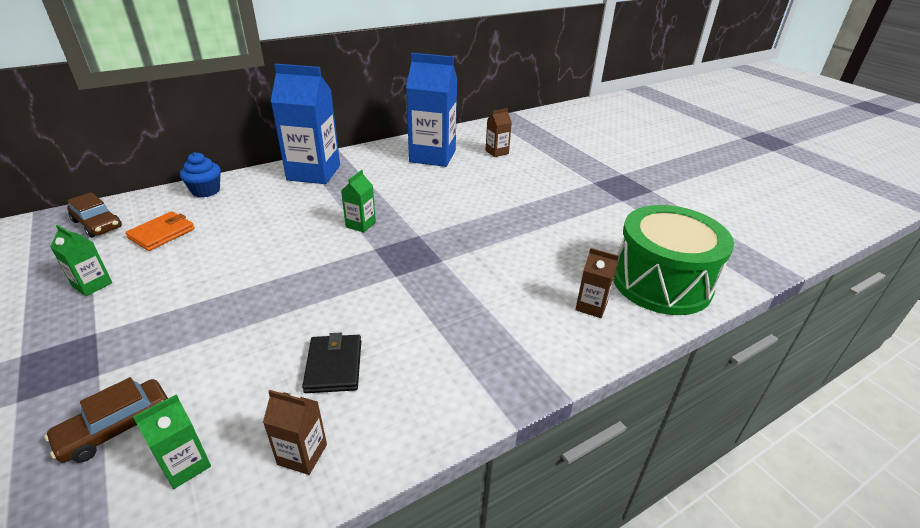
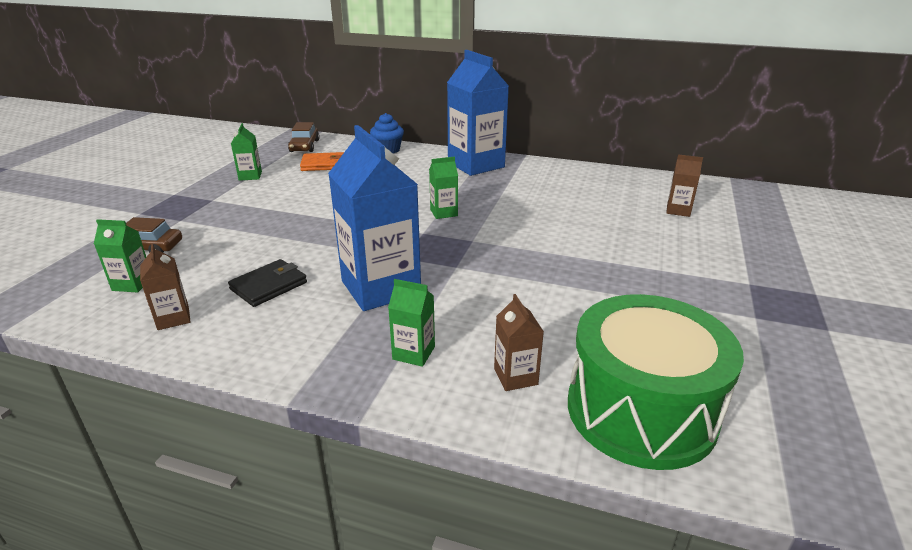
camera: 50 degrees right, 5 degrees down
(432, 156) = (600, 189): blue carton -> blue carton (381, 288)
(522, 334) = (413, 353): none -> green carton

